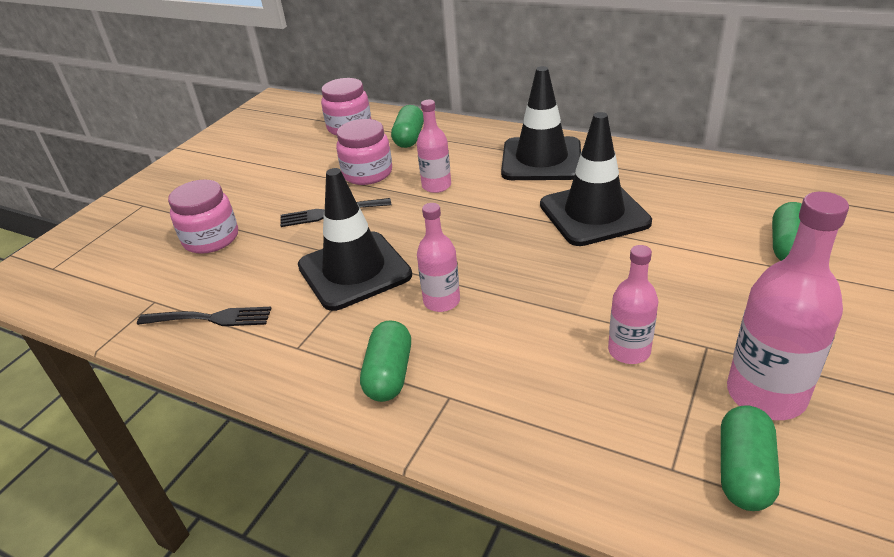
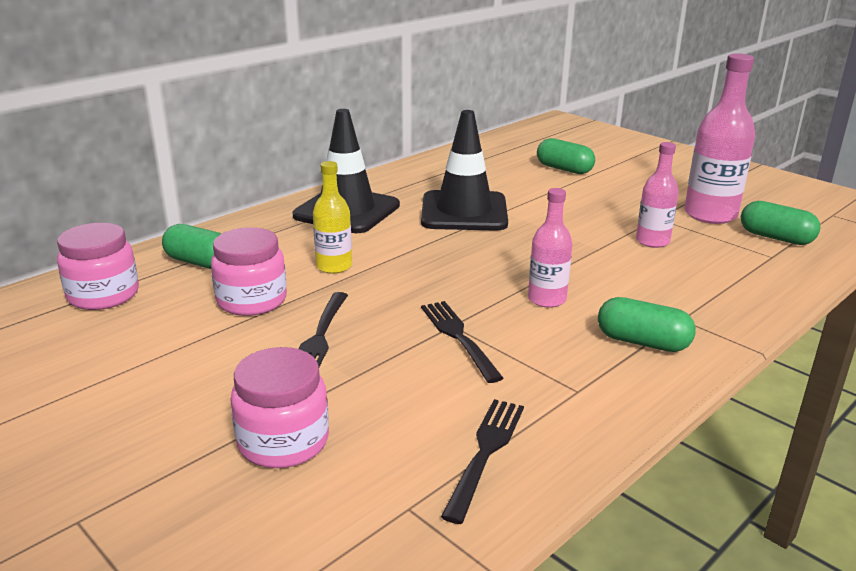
camera: 75 degrees left, 10 degrees down
(354, 271) = (459, 337): black traffic cone -> black fork
(436, 186) = (334, 266): pink bottle -> yellow bottle

